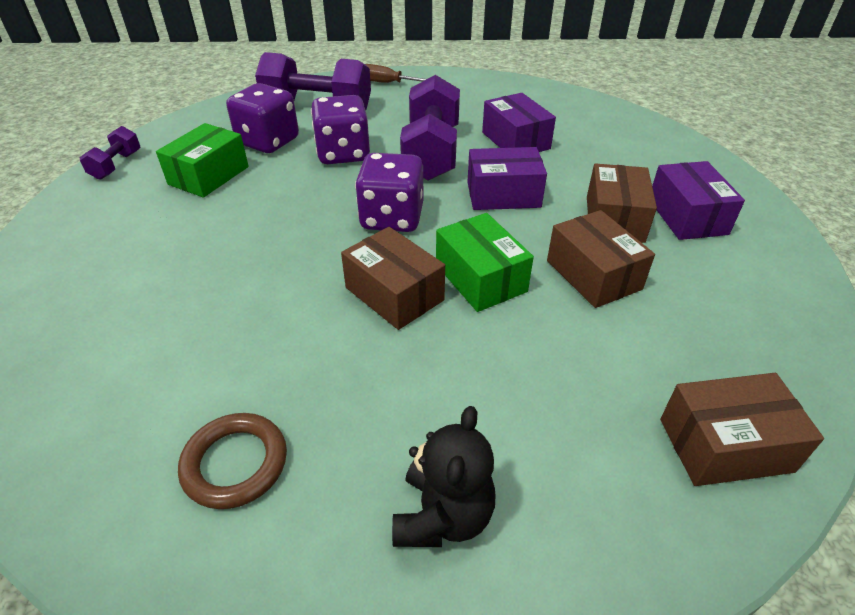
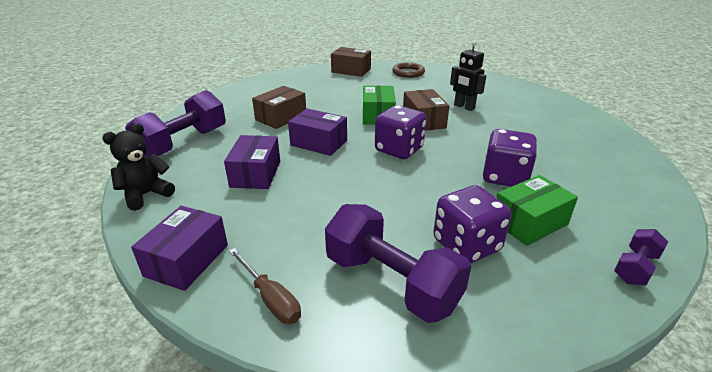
camera: 150 degrees left, 10 degrees down
(235, 463) = (507, 98): brown ring -> brown ring (408, 72)
(335, 372) = (464, 107): none -> black robot
(343, 154) = (400, 206): purple dice -> purple dice (505, 177)
(431, 152) = (329, 184): purple dumbbell -> purple dumbbell (183, 143)
(442, 516) = (444, 79): black teddy bear -> black teddy bear (146, 195)
(593, 275) = (327, 104): brown box -> none
(687, 216) = (246, 109): purple box -> purple box (187, 260)

